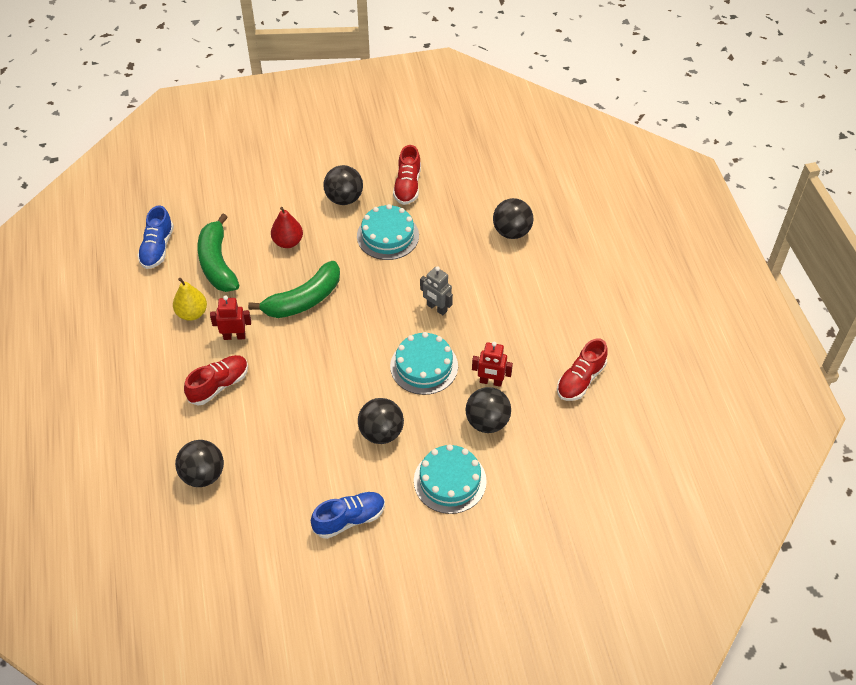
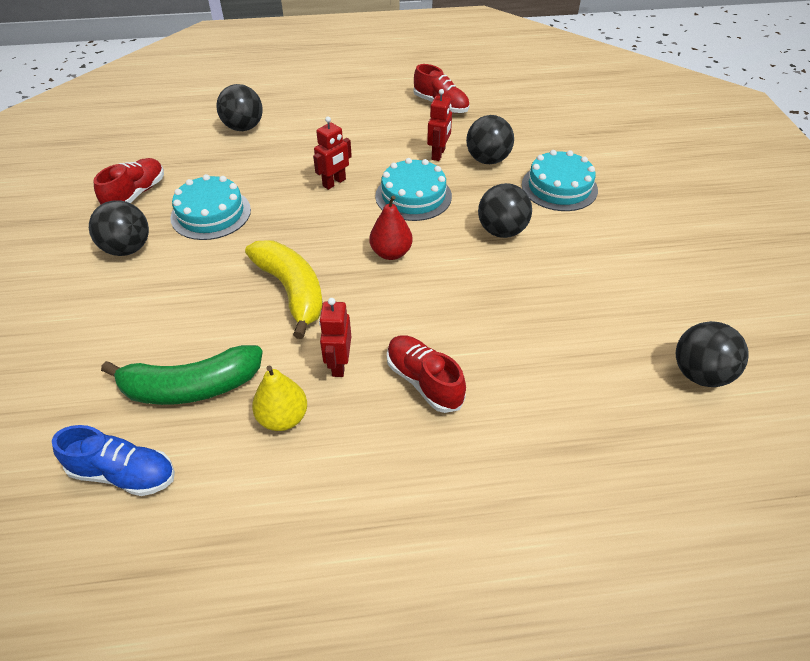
camera: 85 degrees left, 5 degrees down
(203, 475) = (573, 396): black ball -> black ball (699, 373)
(288, 242) = (182, 305): red pear -> red pear (391, 253)
(303, 300) = (292, 291): green banana -> yellow banana
(349, 519) = (617, 259): blue shoe -> none
(407, 186) = (136, 194): red shoe -> red shoe turned 75 degrees counterclockwise
(436, 308) = (334, 183): grey robot -> red robot

